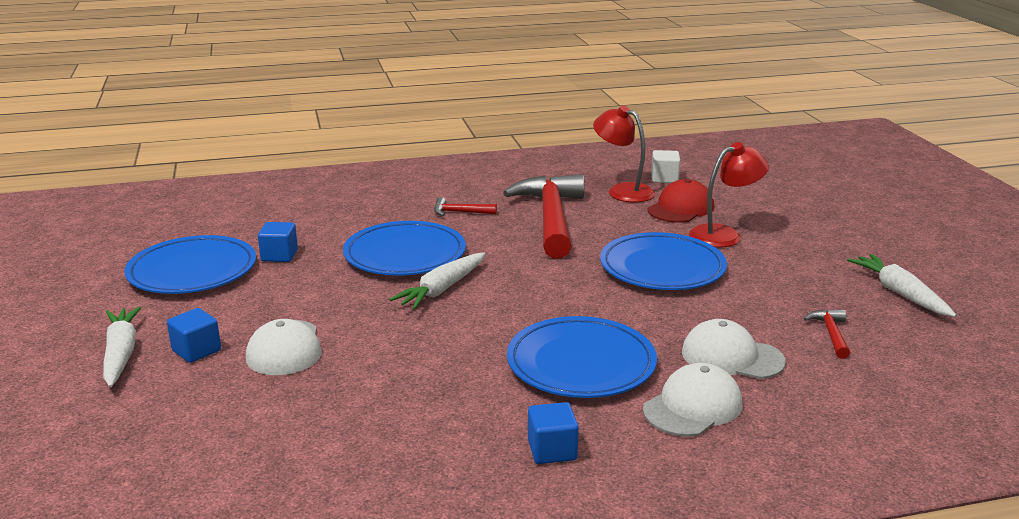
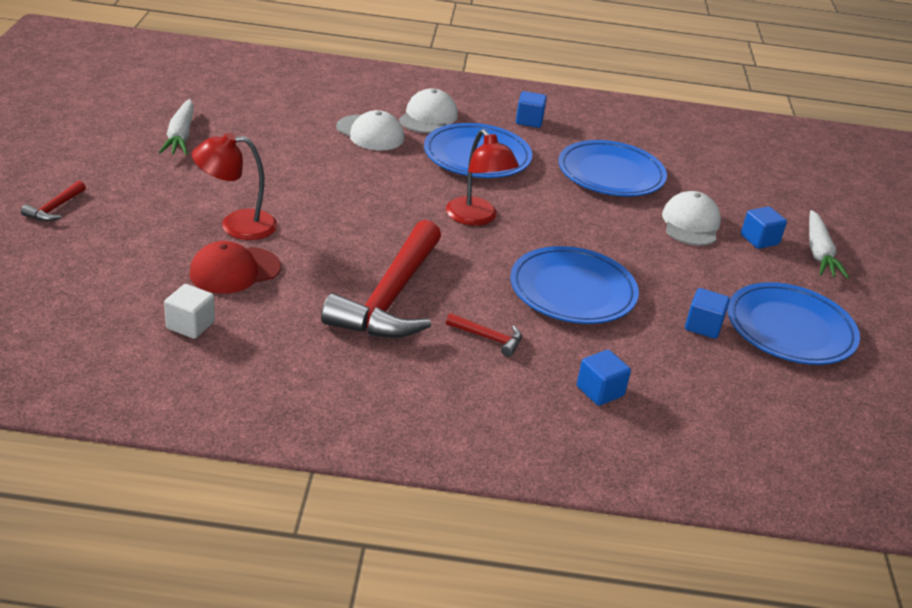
camera: 165 degrees left, 10 degrees up
(364, 203) = (600, 391): none -> blue cube
(442, 289) = (551, 241): white carrot -> none
(623, 191) = (267, 318): red lamp -> red lamp (477, 218)
(662, 268) = (340, 208): blue plate -> blue plate (611, 174)
(693, 407) = (428, 117): white cap -> white cap turned 135 degrees clockwise
(831, 334) = (282, 127): red hammer -> red hammer (55, 208)

